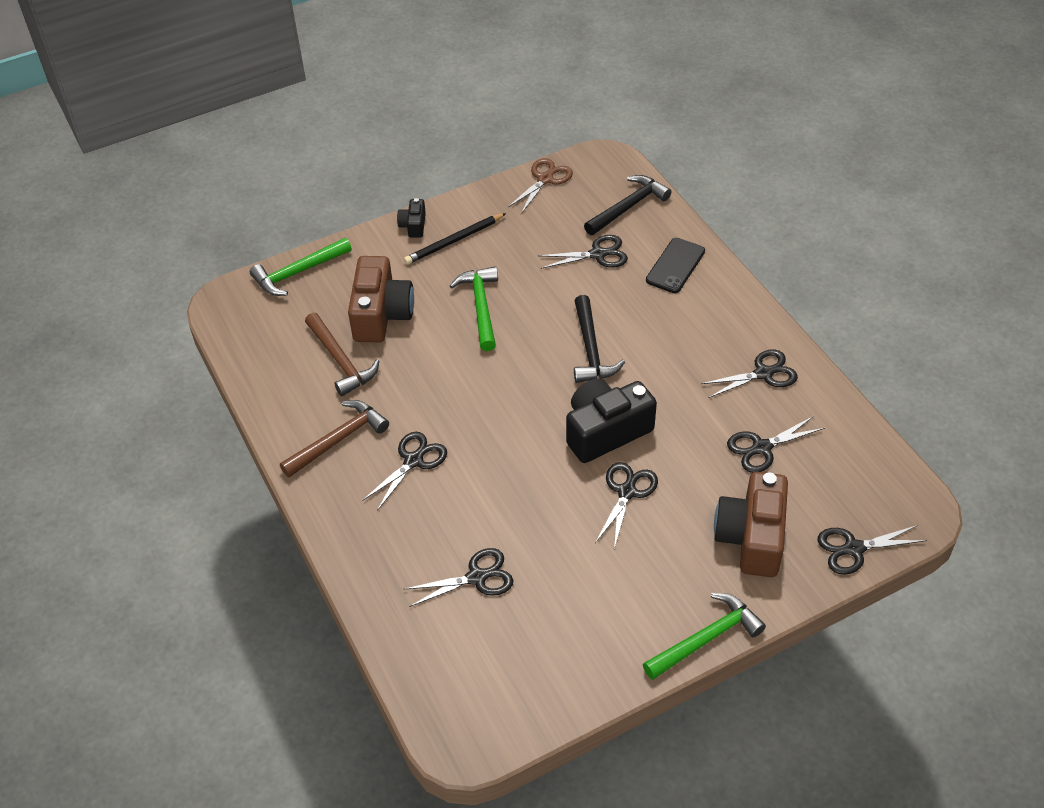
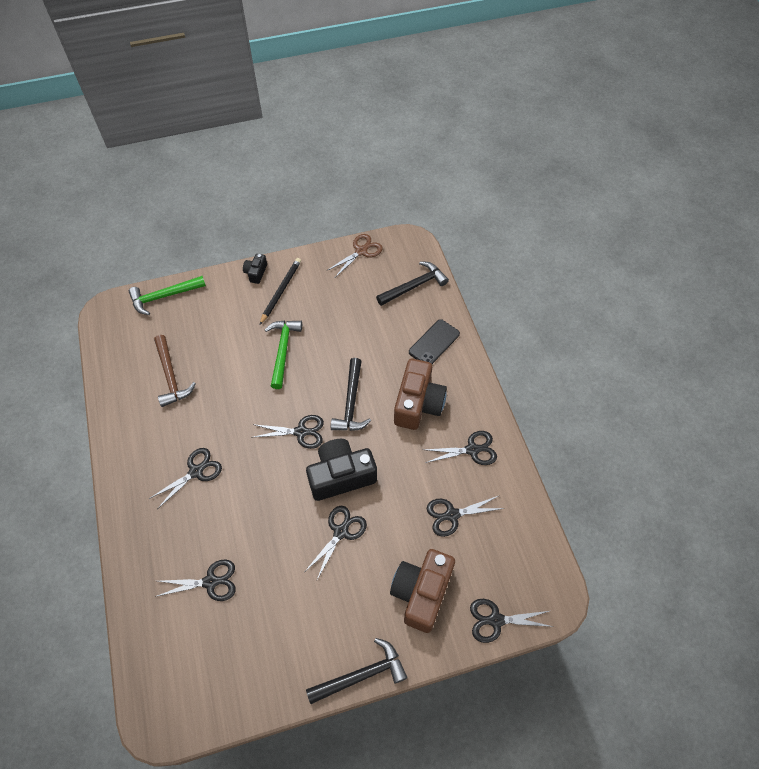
camera: 10 degrees right, 10 degrees up
(338, 439) = (149, 442): brown hammer -> none
(381, 314) = (211, 343): brown camera -> brown camera (418, 403)
(454, 241) = (281, 291): black pencil -> black pencil turned 135 degrees clockwise
(597, 254) = (380, 322): black scissors -> black scissors (301, 432)
(706, 638) = (361, 674): green hammer -> black hammer

